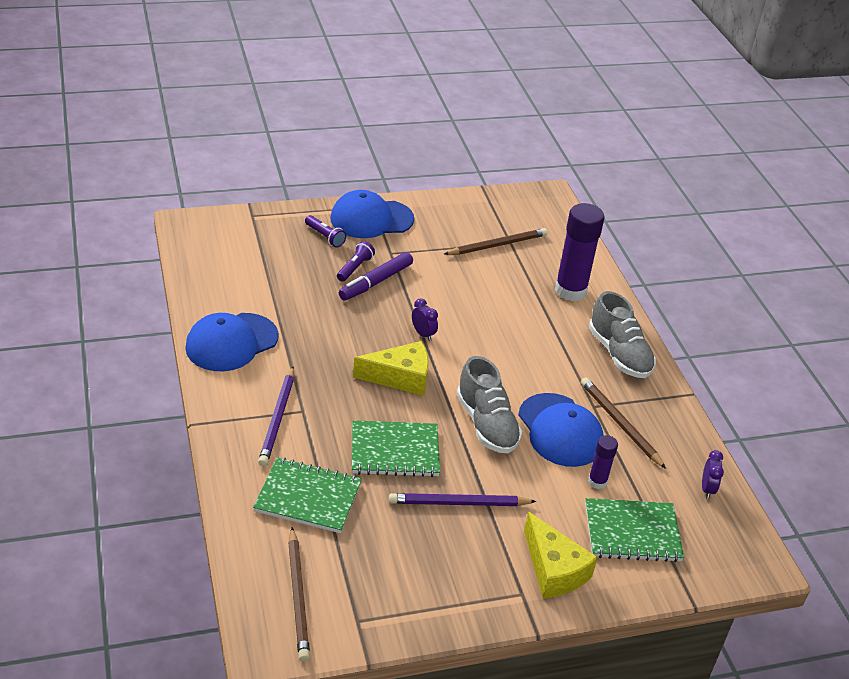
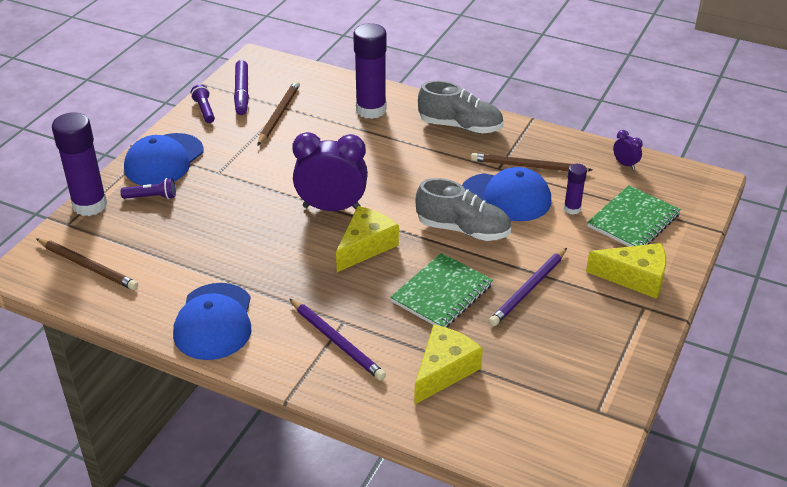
camera: 45 degrees left, 0 degrees up
(283, 214) = (90, 205): none -> purple glue stick
(298, 596) = (544, 433): brown pencil -> brown pencil (88, 266)
(308, 497) = (444, 370): green notebook -> yellow cheese
(355, 268) = (211, 201): purple flashlight -> purple flashlight (204, 110)
(376, 282) = (242, 199): purple marker -> purple marker (242, 93)
(423, 334) = (331, 207): purple clock -> purple clock, size x2.30

